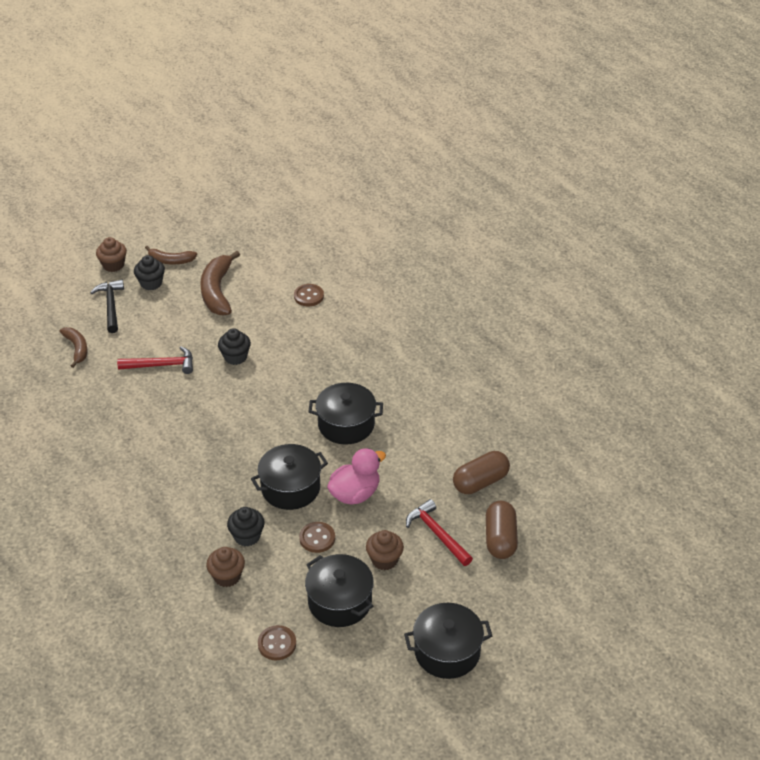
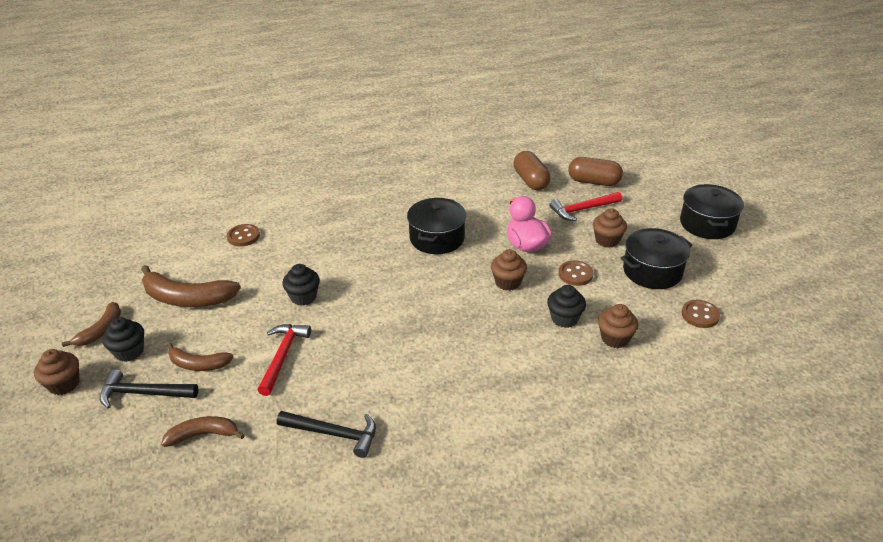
camera: 75 degrees left, 5 degrees down
(86, 415) = (334, 434): none -> black hammer
(144, 323) = (198, 364): none -> brown banana
(290, 488) = (507, 282): black pot -> brown cupcake

